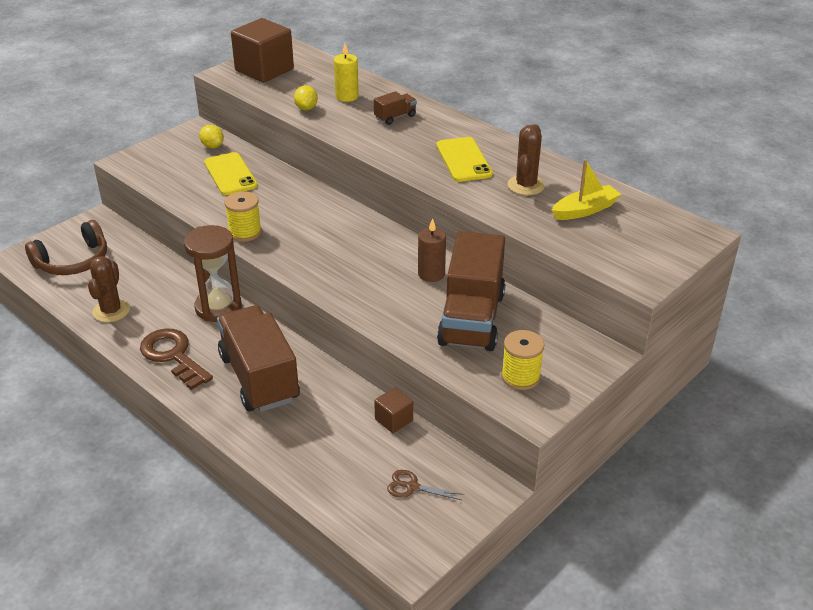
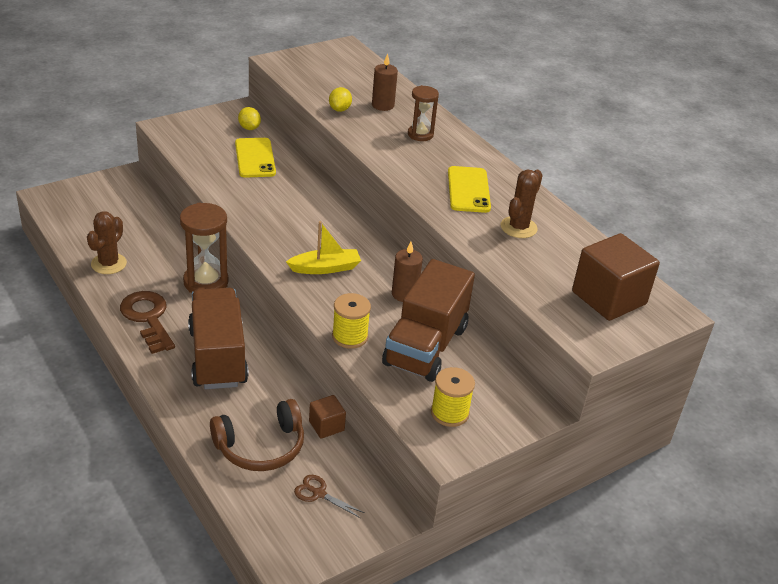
camera: 10 degrees right, 0 degrees up
(73, 261) = (92, 210): brown headphones -> brown headphones (261, 447)
(245, 232) = (246, 216): yellow spool -> yellow spool (350, 336)
(264, 70) = (316, 64): brown cube -> brown cube (609, 298)
(347, 96) = (383, 105): yellow candle -> brown candle
(395, 117) = (420, 134): brown truck -> brown hourglass
(585, 210) = (566, 264): yellow boat -> yellow boat (325, 268)

